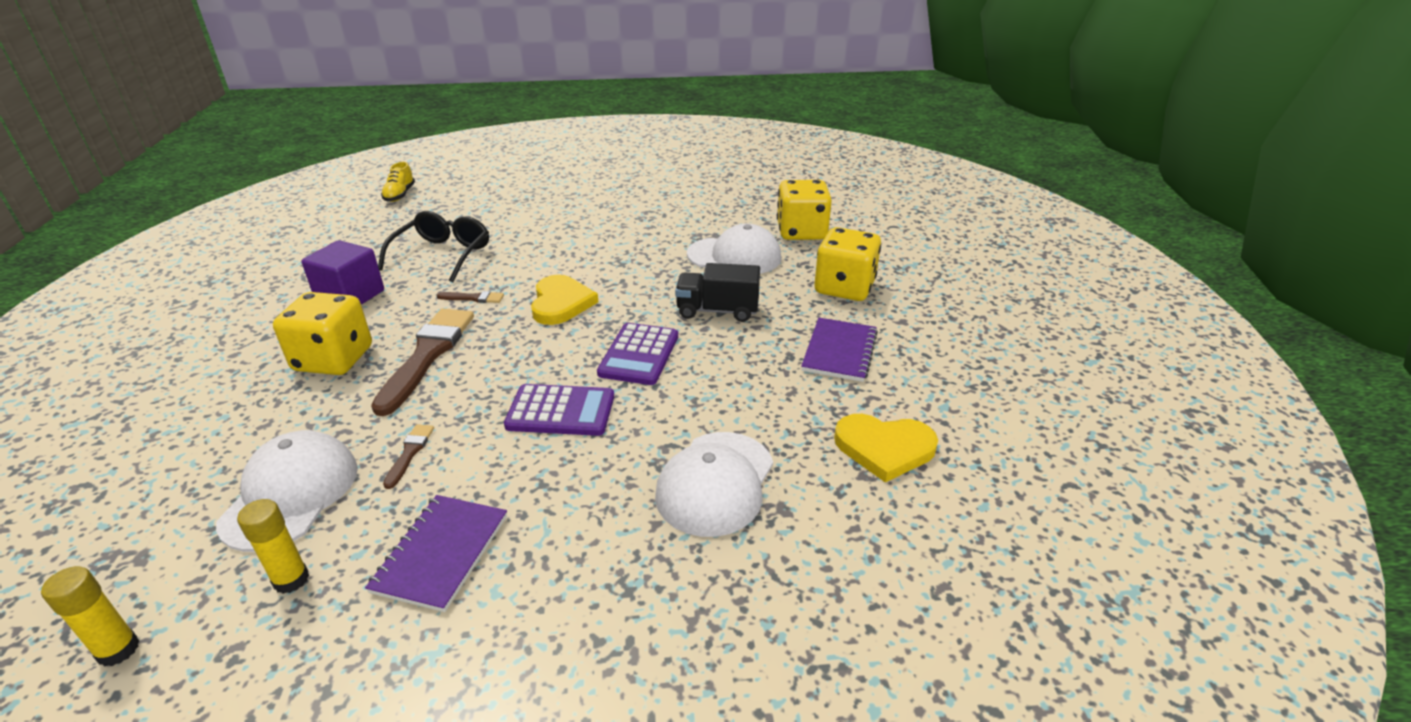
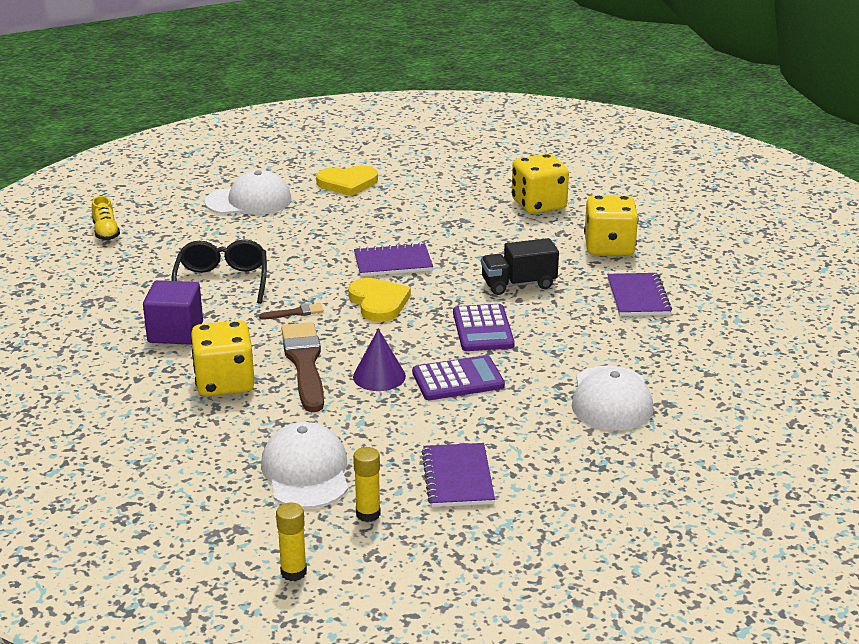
camera: 20 degrees left, 5 degrees down
(410, 453) = (368, 429): brown brush -> none
(484, 387) = (379, 376): none -> purple cone
(612, 264) = (393, 262): none -> purple notebook
(734, 256) = (496, 236): white cap -> white cap (249, 201)
(884, 448) = (712, 354): yellow heart -> yellow heart (347, 183)

